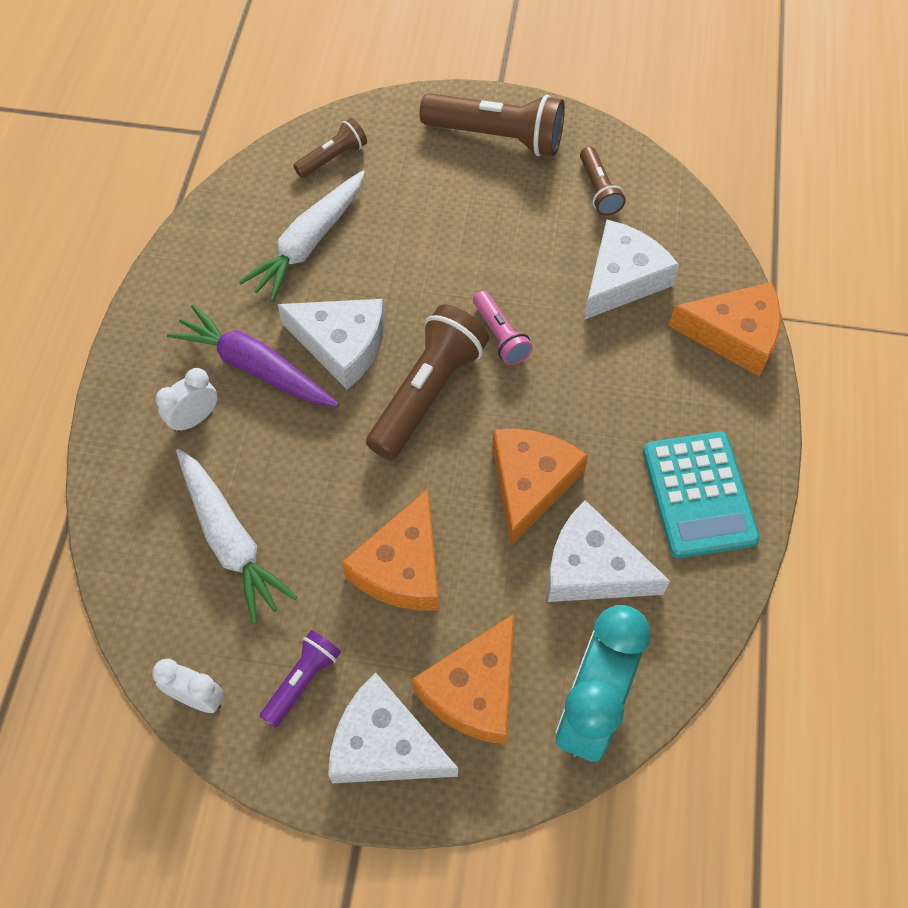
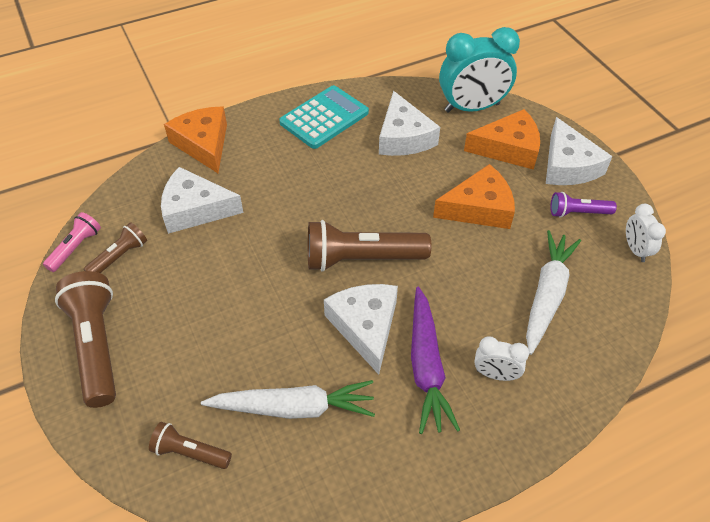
camera: 125 degrees left, 10 degrees down
(500, 336) = (288, 246): pink flashlight -> pink flashlight (75, 248)
(530, 483) = (378, 182): orange cheese -> none

